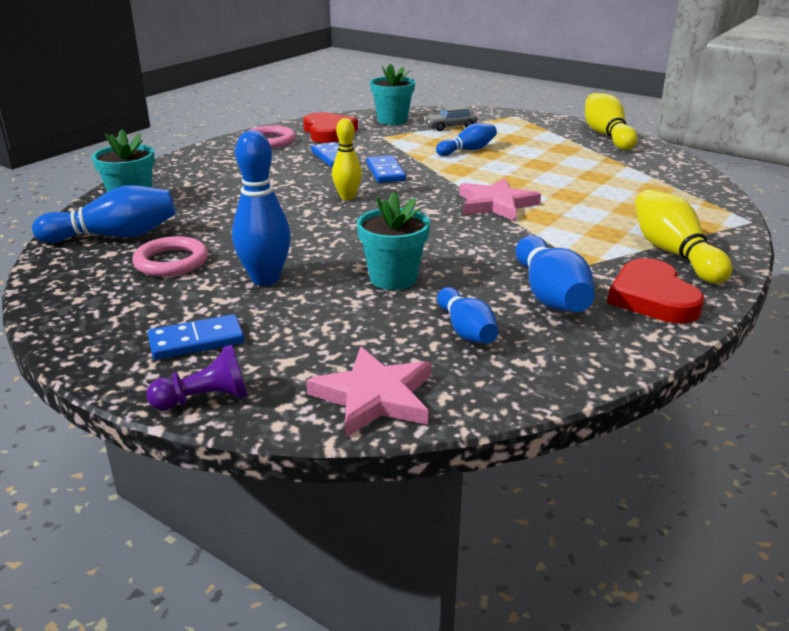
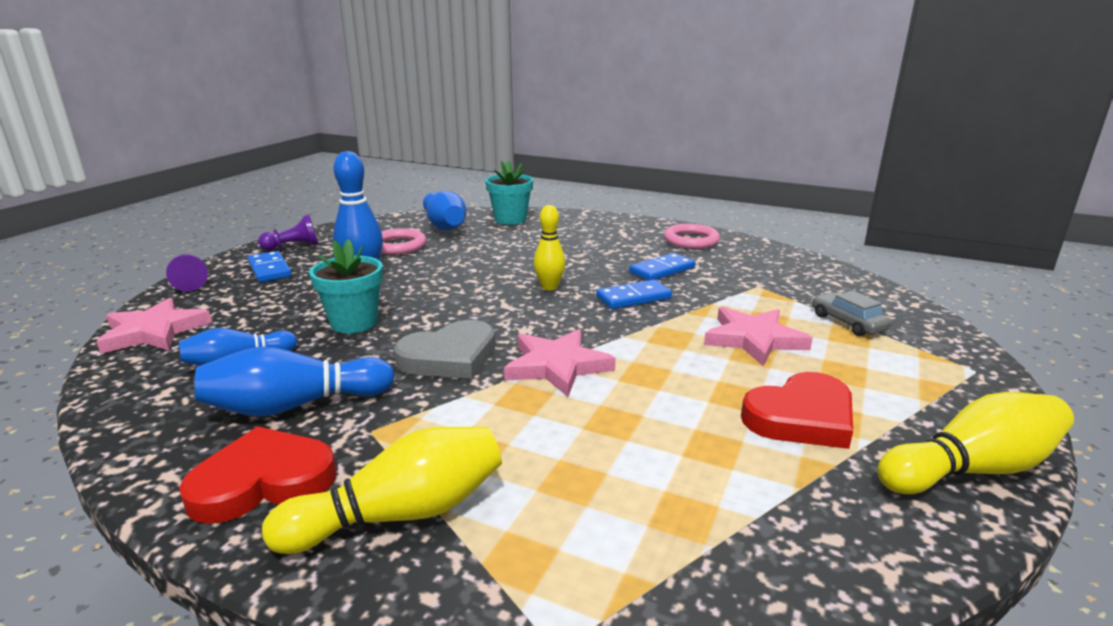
camera: 80 degrees right, 5 degrees down
(110, 332) = (293, 247): none -> purple pawn
(328, 132) = (745, 260): red heart -> red heart (801, 417)
(392, 120) = (831, 286): turquoise flower pot -> none
(467, 150) = (753, 339): blue bowling pin -> pink star
(475, 238) = (449, 357): none -> grey heart

